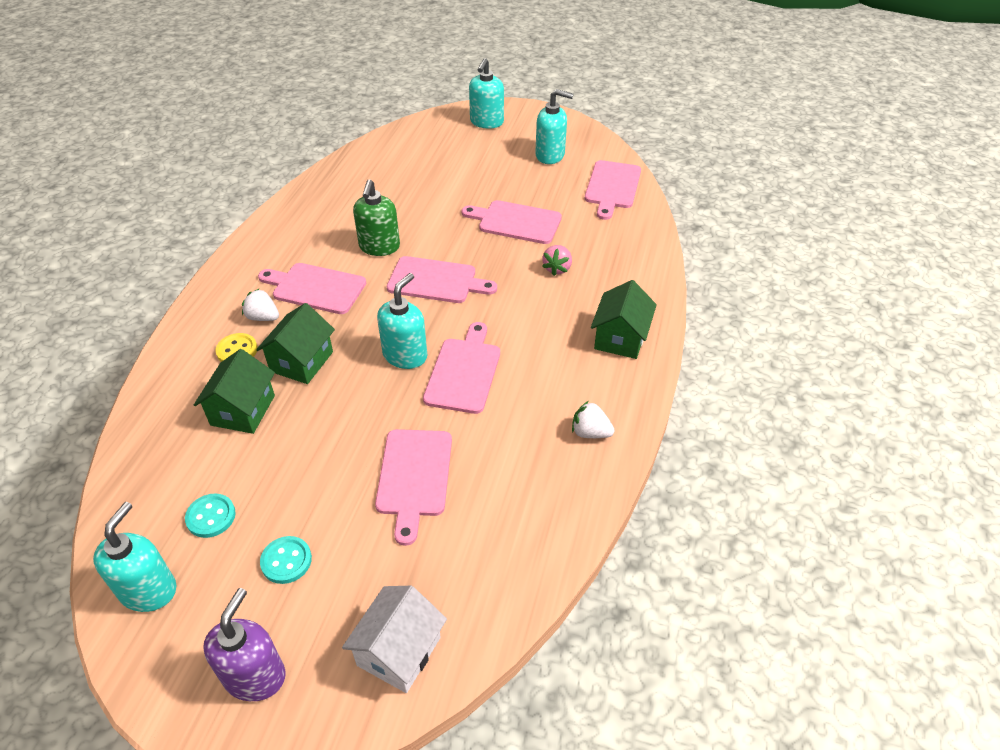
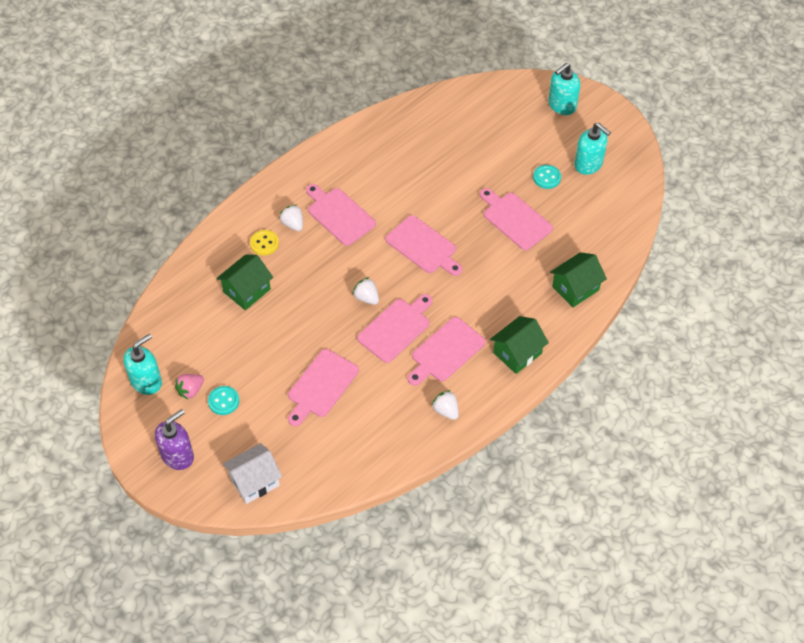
camera: 30 degrees right, 10 degrees up
(211, 517) = (197, 354): turquoise button -> turquoise button (547, 177)
(301, 361) = (299, 271): green house -> green house (575, 288)
(379, 247) = (402, 198): green soap dispenser -> none
(405, 355) = (366, 297): turquoise soap dispenser -> white strawberry
(557, 268) = (515, 275): pink strawberry -> pink strawberry (190, 390)
(612, 187) = (614, 218): pink cutting board -> pink cutting board (446, 352)

